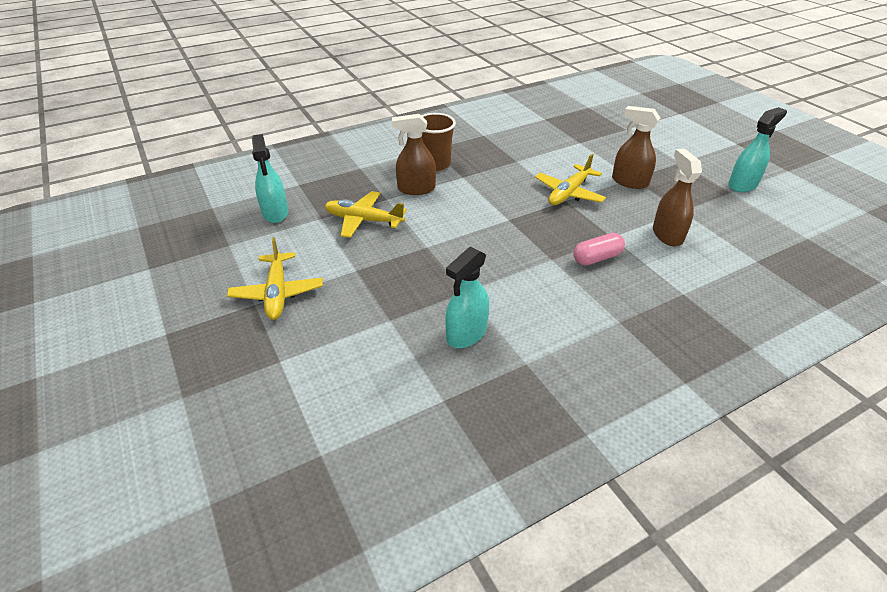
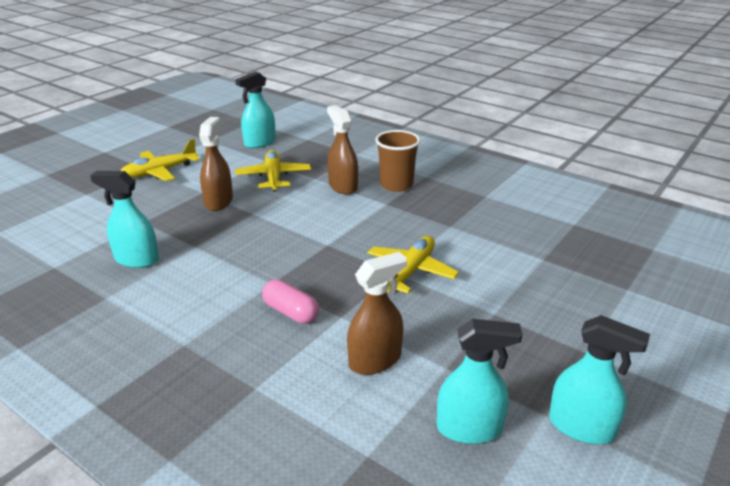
camera: 65 degrees right, 10 degrees down
(569, 193) = (411, 271): yellow plane -> yellow plane turned 105 degrees clockwise
(629, 182) = (480, 312): brown spray bottle -> brown spray bottle (219, 202)
(738, 219) = (469, 428): none -> turquoise spray bottle

